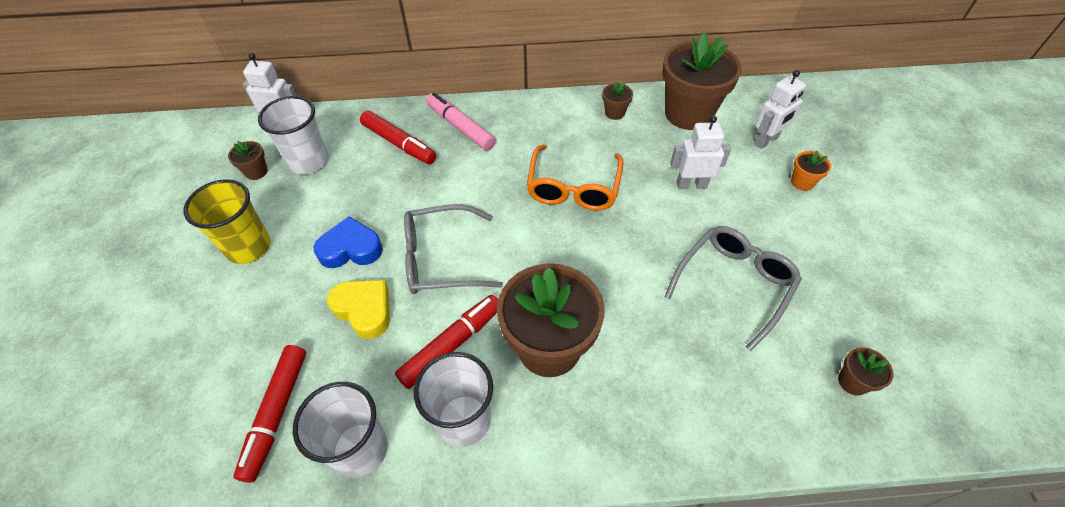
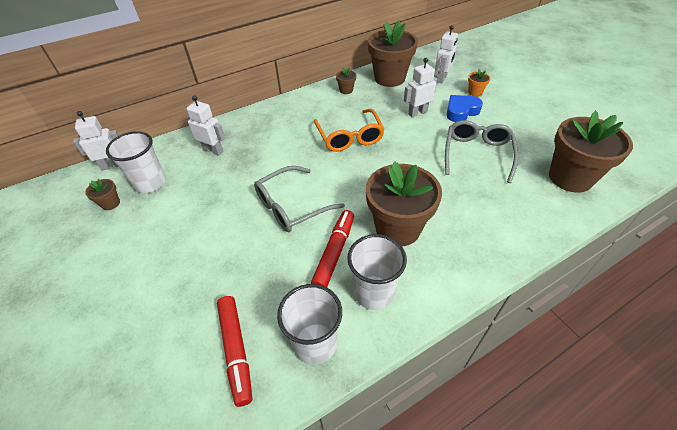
camera: 25 degrees left, 5 degrees down
(248, 247) = (137, 253): yellow cup -> none
(351, 249) = (221, 224): blue heart -> blue heart (461, 111)
(364, 310) = (258, 257): yellow heart -> none
(399, 144) = (213, 150): red marker -> white robot
(460, 127) = (251, 127): pink marker -> none
(852, 382) = (570, 177): brown flower pot -> brown flower pot, size x2.36

